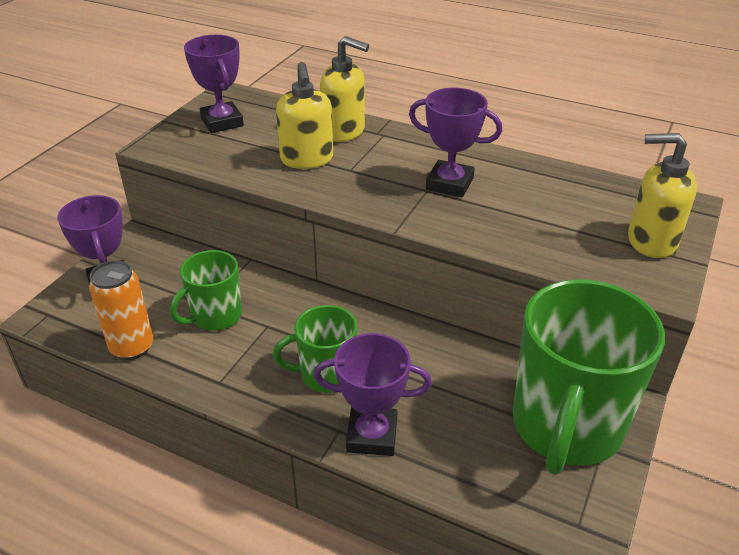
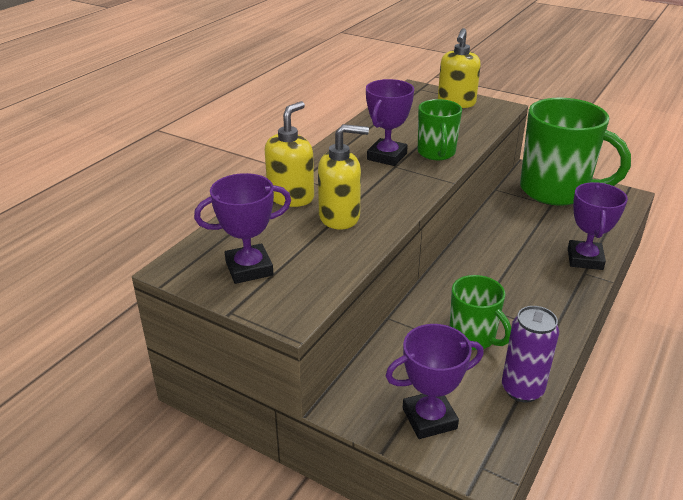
camera: 85 degrees left, 5 degrees down
(132, 347) = (522, 389): orange can -> purple can
(325, 375) = (532, 277): green mug -> green mug (436, 153)

